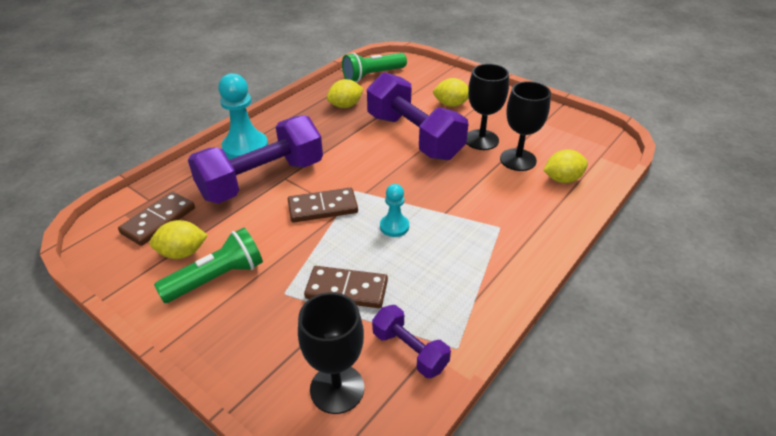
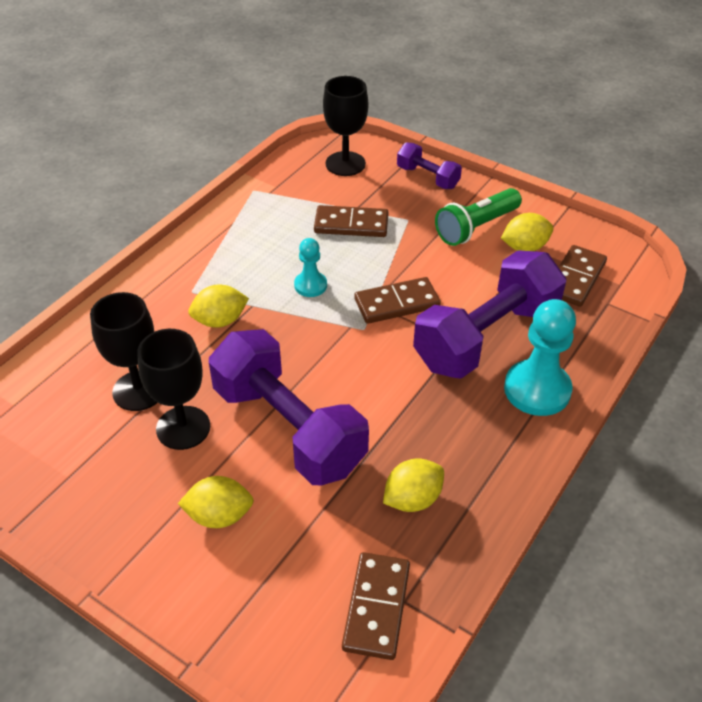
camera: 175 degrees right, 5 degrees up
(373, 75) = (377, 607): green flashlight -> brown domino
(409, 350) = (292, 186): purple dumbbell -> purple dumbbell (427, 177)
(562, 179) = (89, 360): yellow lemon -> yellow lemon (220, 321)

